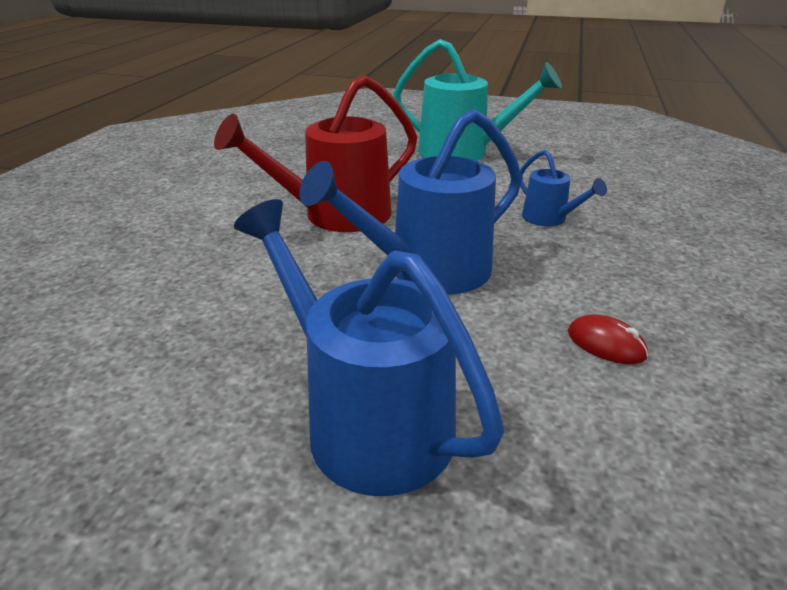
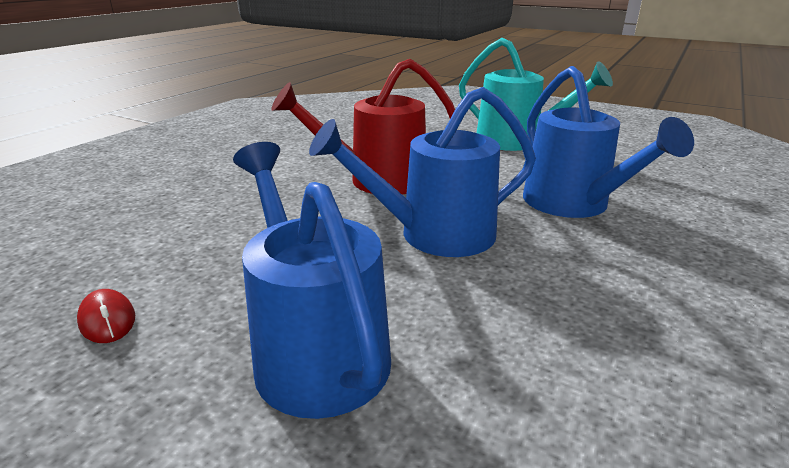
camera: 15 degrees right, 5 degrees down
(549, 219) = (573, 205): blue watering can -> blue watering can, size x1.99
(606, 344) = (578, 323): red mouse -> red mouse (107, 320)

